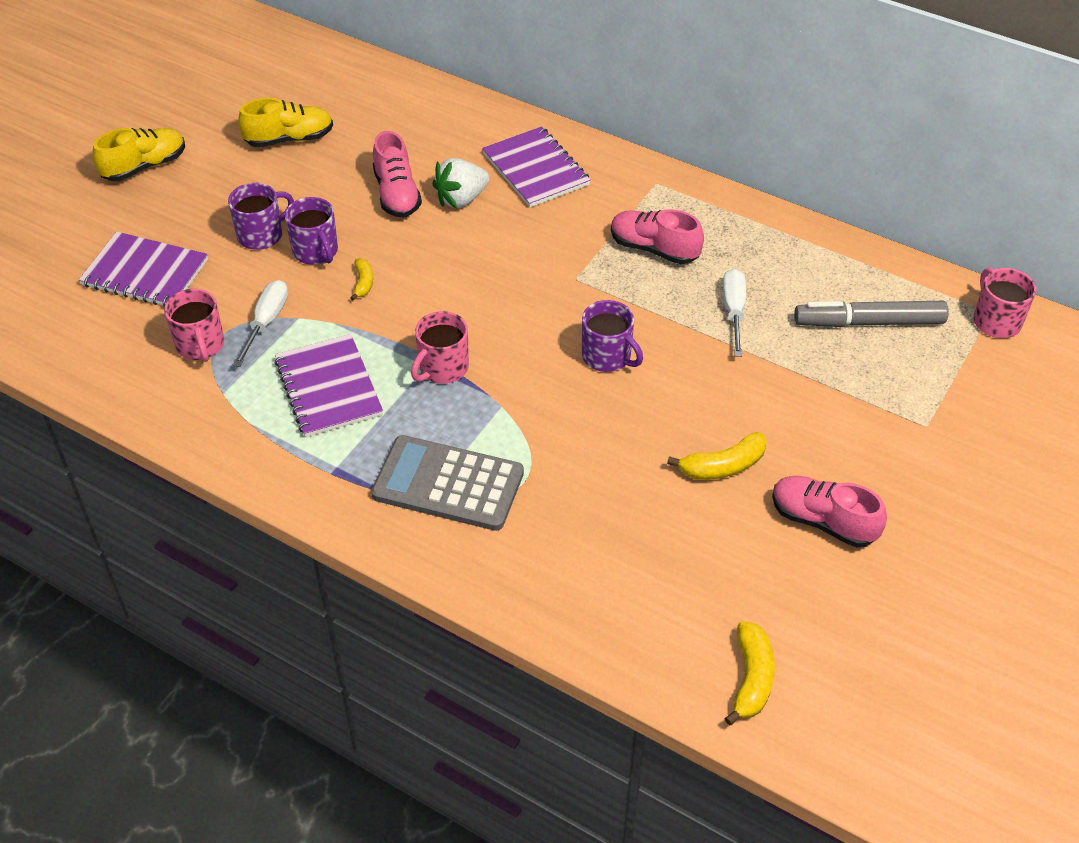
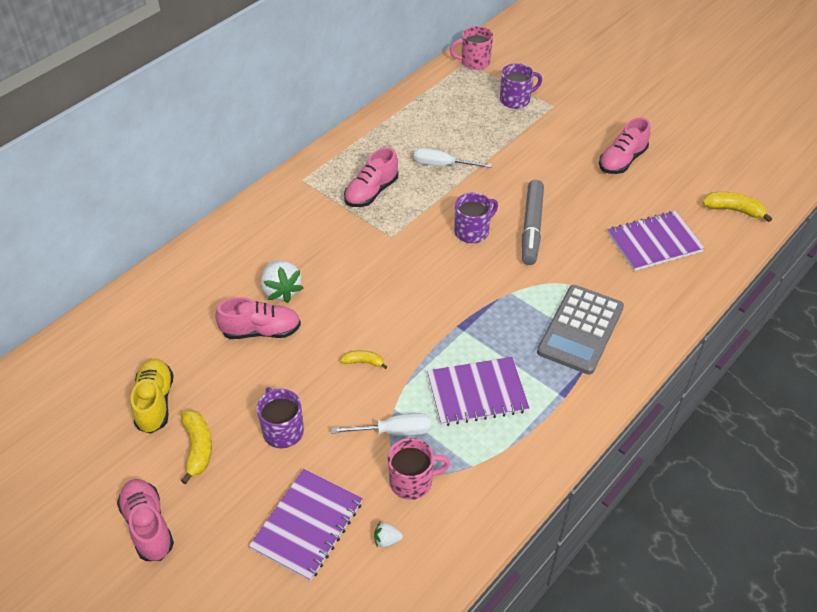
camera: 80 degrees left, 0 degrees up
(127, 334) = (386, 540): none -> white strawberry
(144, 166) = (148, 526): yellow shoe -> pink shoe
(266, 322) = (394, 431): white screwdriver -> white screwdriver turned 150 degrees clockwise
(316, 251) = (316, 391): purple mug -> purple mug (515, 100)
(442, 368) = (468, 321): pink mug -> none
(536, 169) = (261, 242): purple notebook -> purple notebook (654, 242)
(723, 466) = (576, 193): yellow banana -> yellow banana (198, 448)
(870, 322) = (465, 109): grey marker -> grey marker (531, 227)

